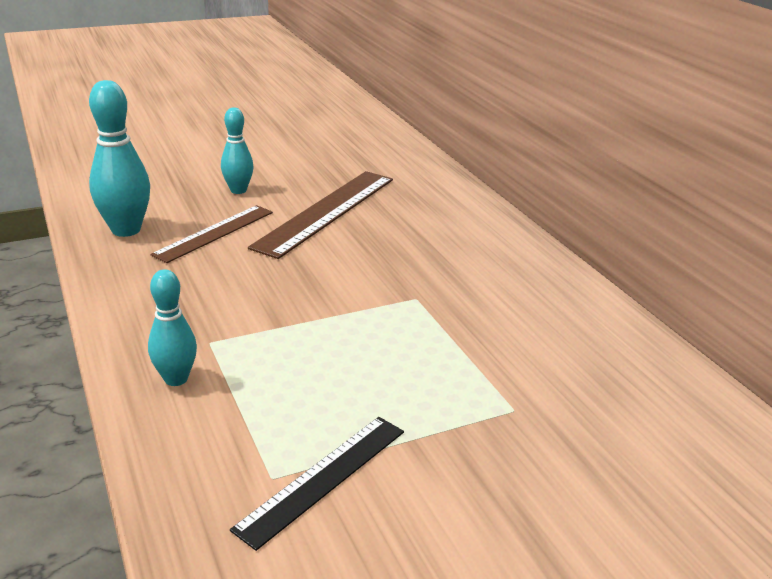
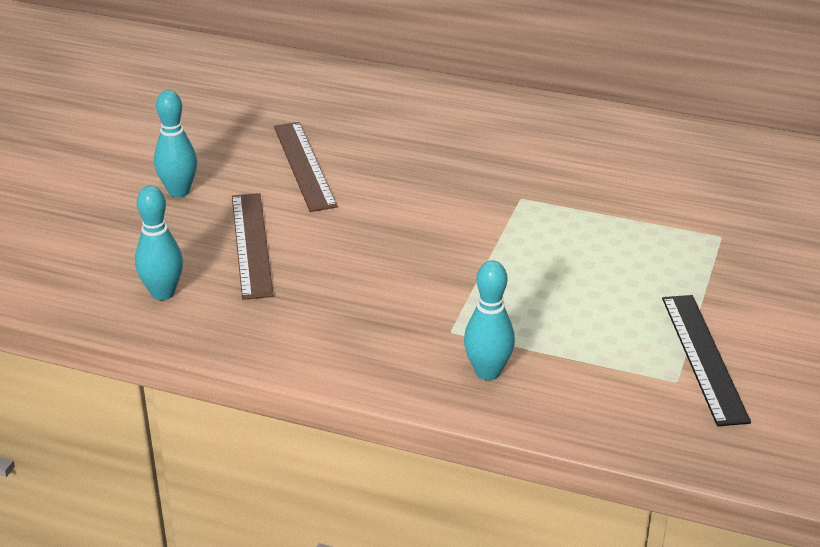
camera: 45 degrees left, 5 degrees up
(126, 230) = (163, 293): turquoise bowling pin -> turquoise bowling pin, size x0.62
(326, 212) = (304, 165): brown ruler -> brown ruler, size x0.64

